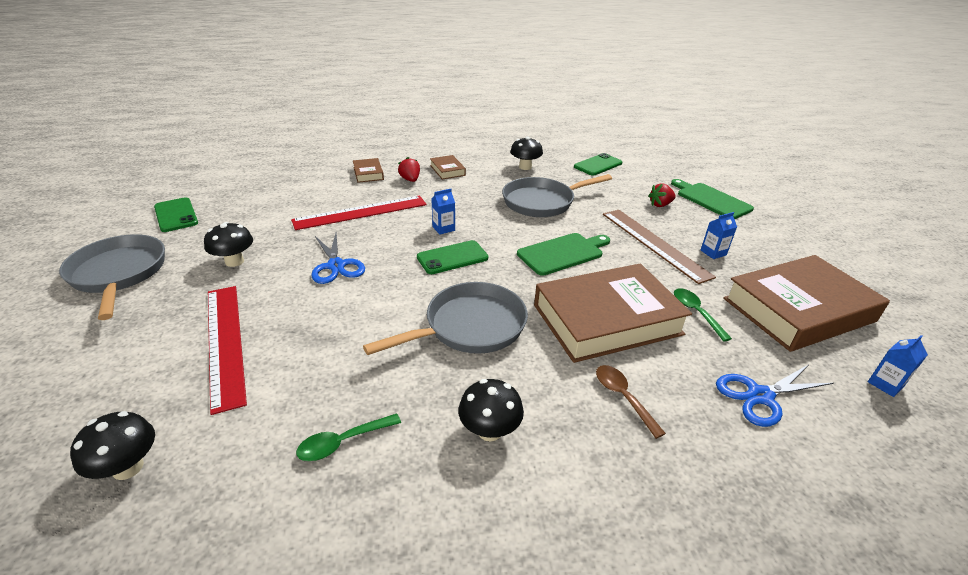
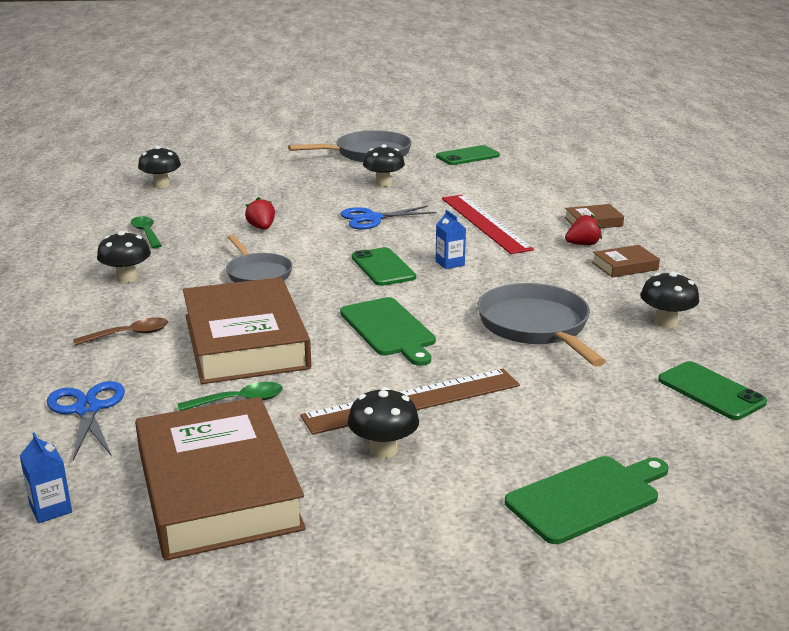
camera: 95 degrees right, 10 degrees down
(225, 342) = (269, 193): red ruler -> none
(470, 327) = (257, 274): grey pan -> grey pan, size x0.65
(660, 205) = (550, 431): red strawberry -> red strawberry (261, 228)
(713, 252) = (383, 450): blue carton -> black mushroom

